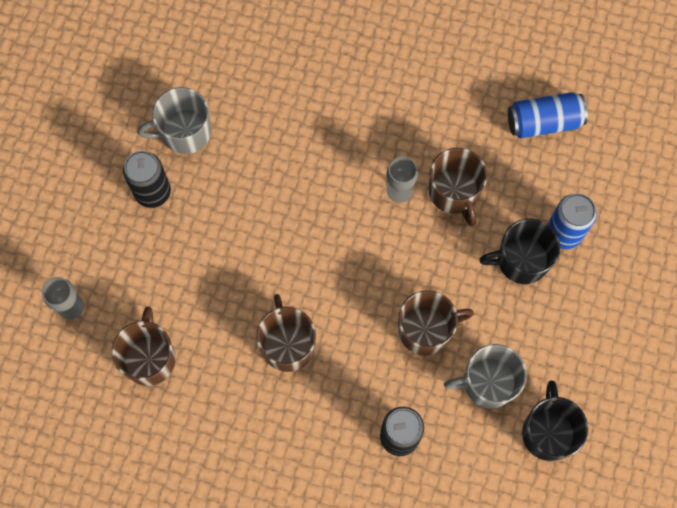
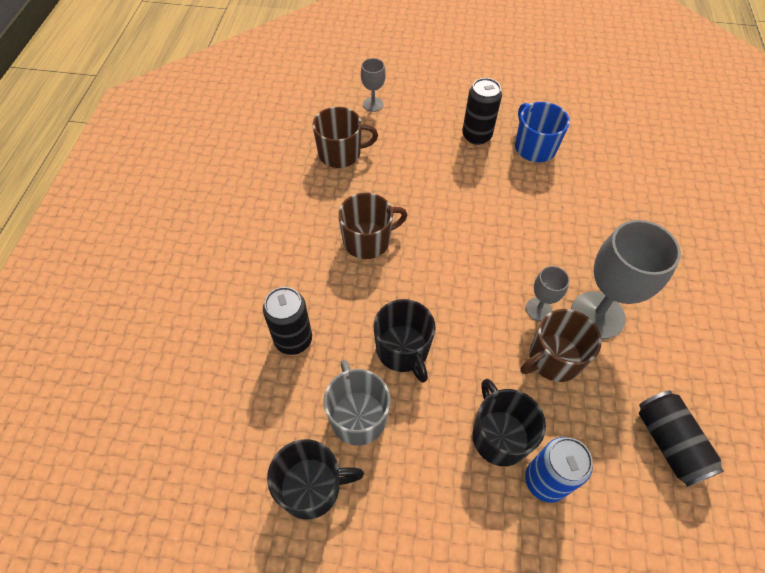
camera: 80 degrees right, 15 degrees down
(184, 132) = (534, 147): grey mug -> blue mug
(414, 138) = (597, 315): none -> grey goblet
(426, 329) = (403, 350): brown mug -> black mug
(544, 122) = (669, 443): blue can -> black can

